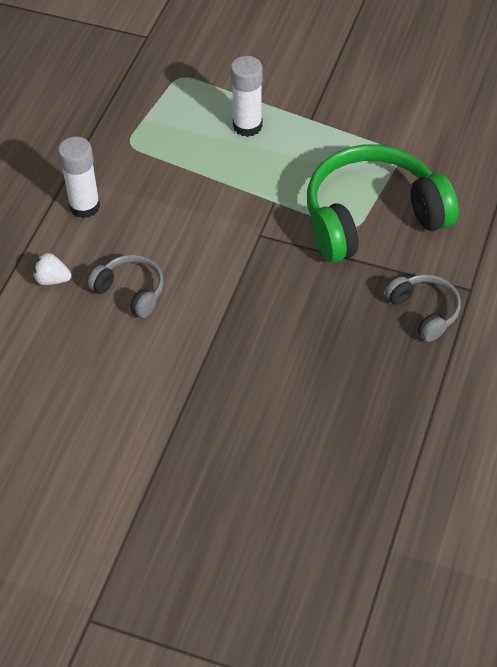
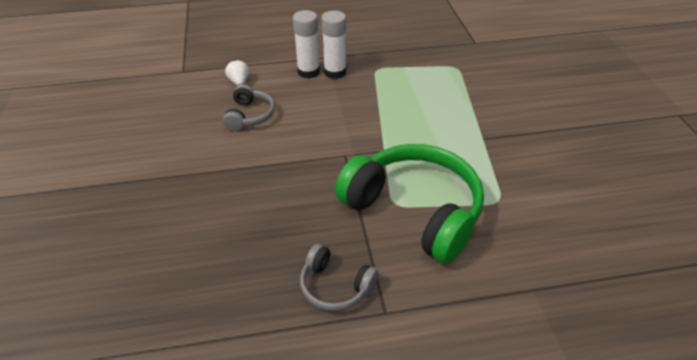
camera: 60 degrees right, 10 degrees down
(247, 126) = (443, 111): white glue stick -> white glue stick (335, 72)
(424, 311) = (335, 286): grey headphones -> grey headphones turned 90 degrees clockwise

